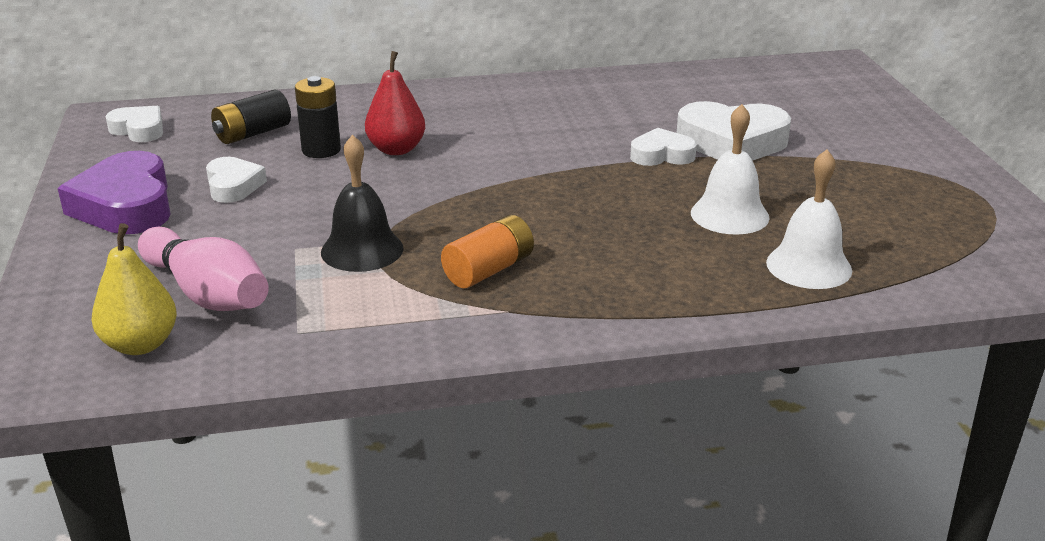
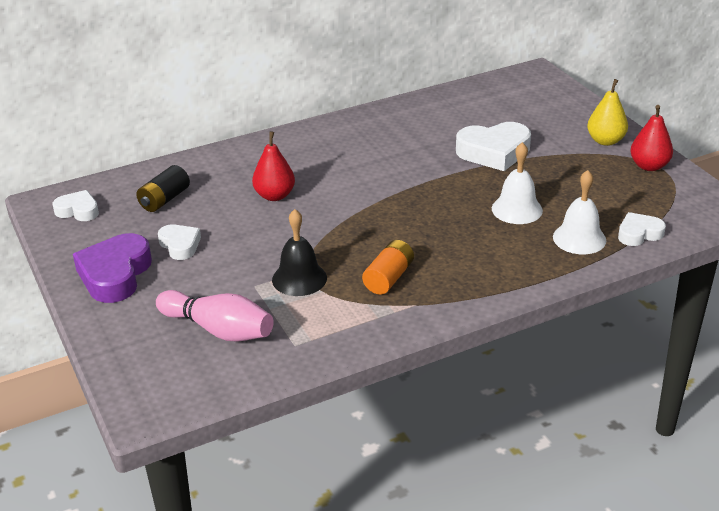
camera: 15 degrees left, 5 degrees up
(126, 205) = (115, 274): purple heart -> purple heart turned 45 degrees clockwise
(140, 344) = (200, 374): yellow pear -> yellow pear (605, 141)
(321, 150) = (222, 205): black battery -> none
(661, 155) = (453, 170): white heart -> white heart (639, 233)
(963, 191) = (649, 166): none -> red pear

